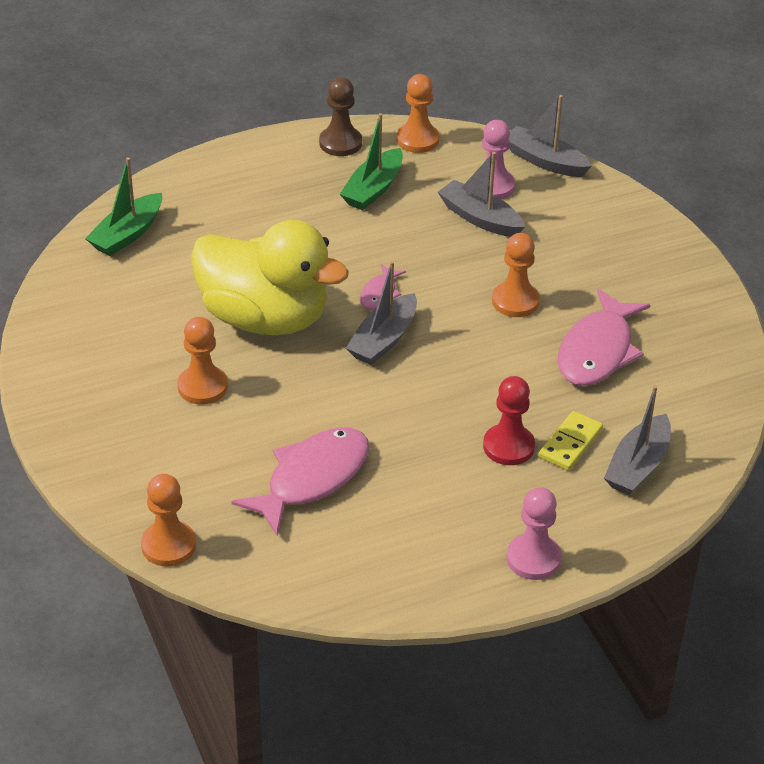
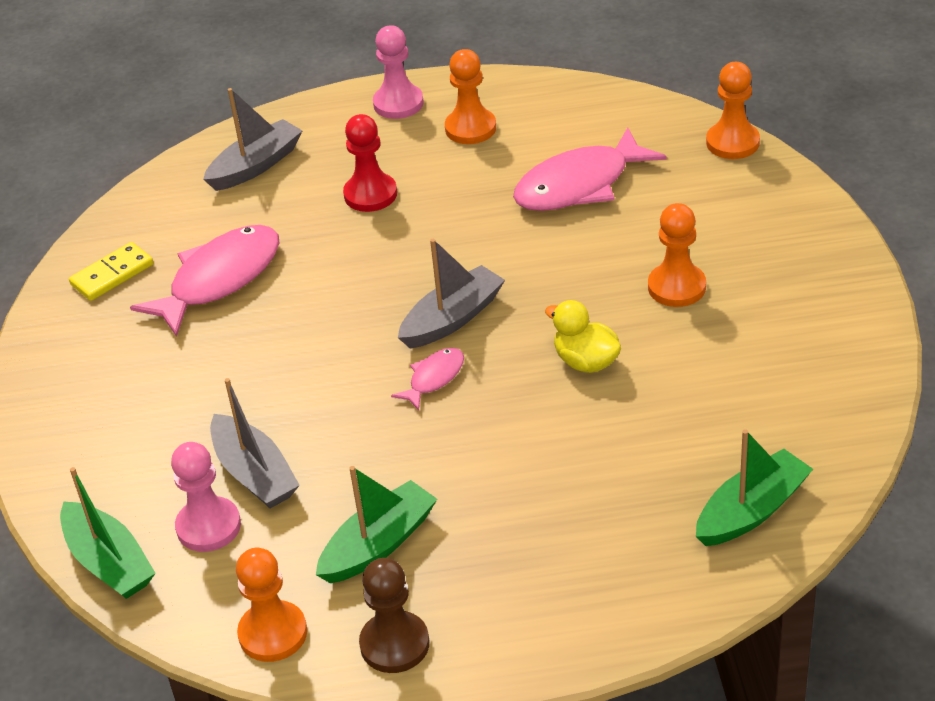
camera: 160 degrees left, 0 degrees up
(265, 318) = (586, 361): yellow duck -> yellow duck, size x0.42
(515, 301) = (276, 349): orange pawn -> orange pawn (470, 128)
(544, 161) = (109, 562): grey boat -> green boat
(570, 443) = (307, 191): yellow domino -> yellow domino (112, 275)

